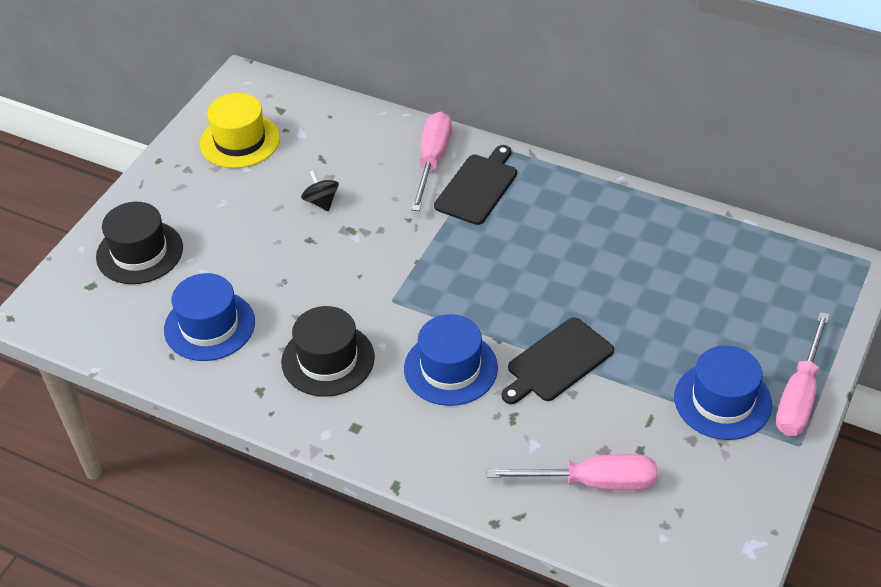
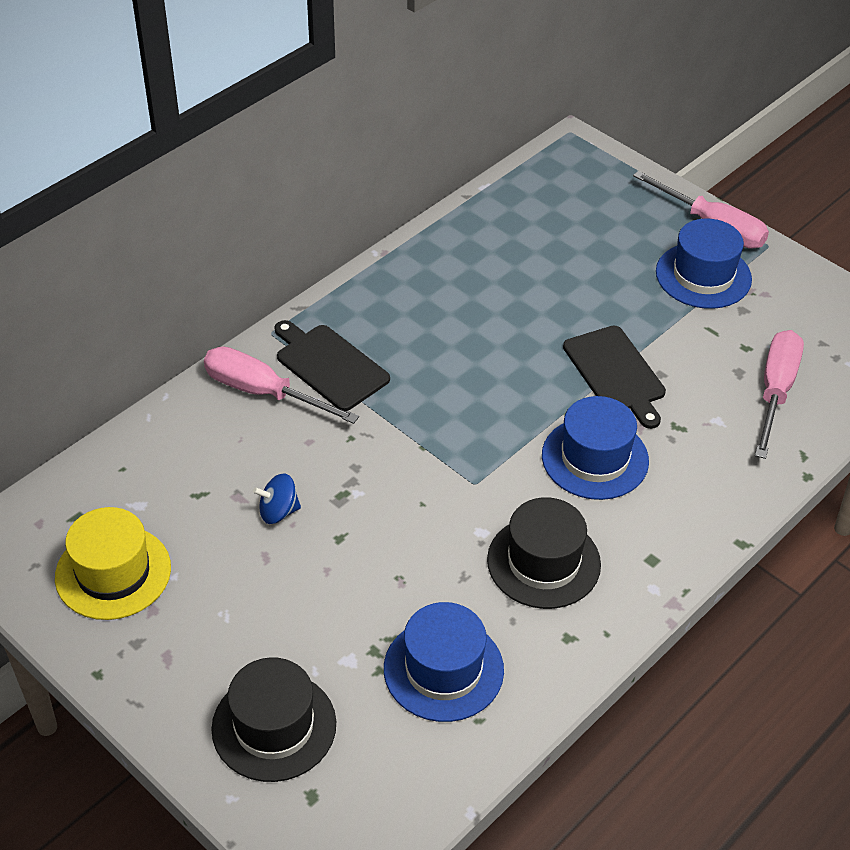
camera: 75 degrees left, 0 degrees up
(321, 202) = (278, 511): black spinning top -> blue spinning top

